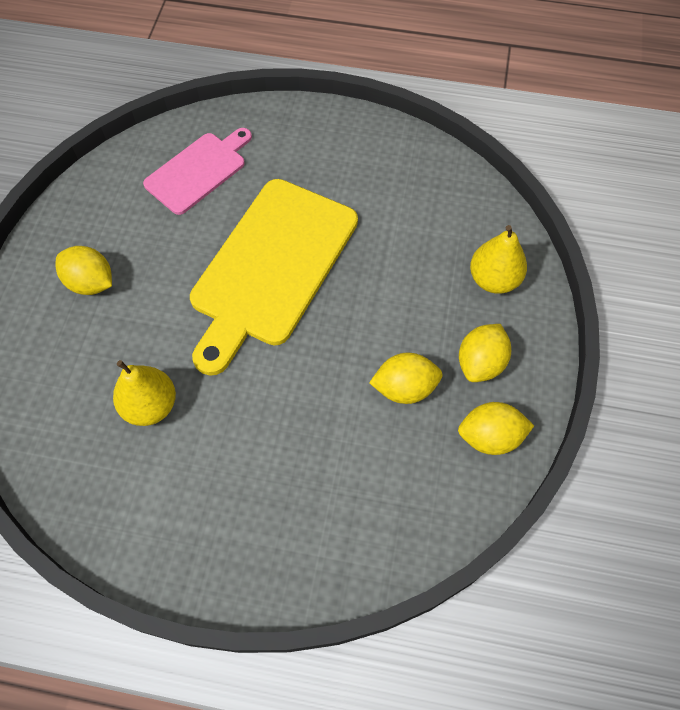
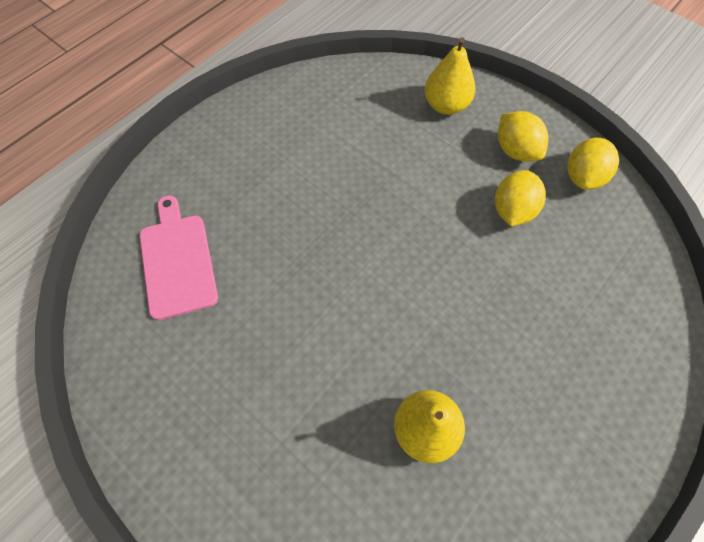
camera: 60 degrees left, 0 degrees up
(91, 283) = (240, 428): yellow lemon -> none
(271, 267) = (333, 251): yellow cutting board -> none

